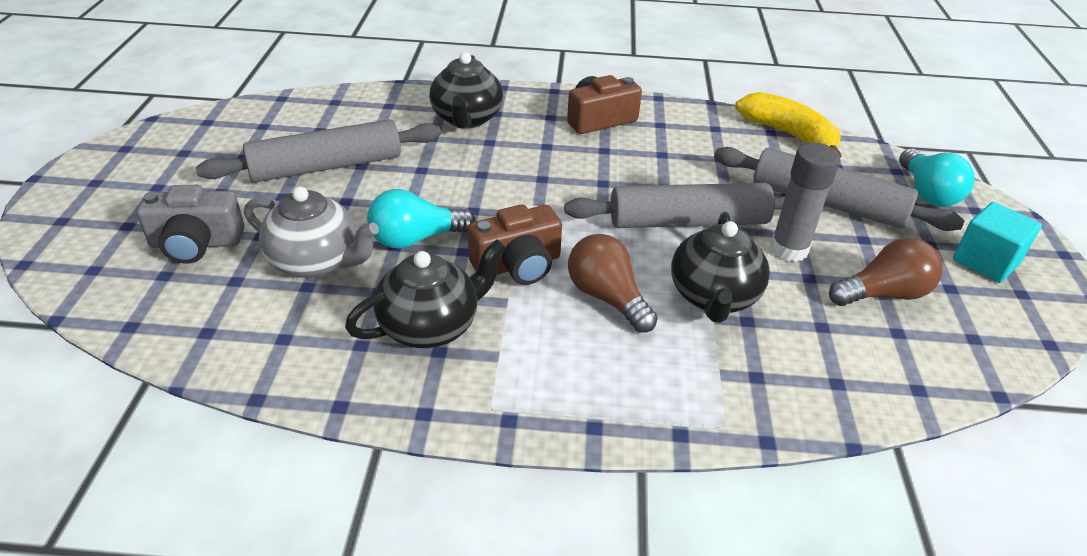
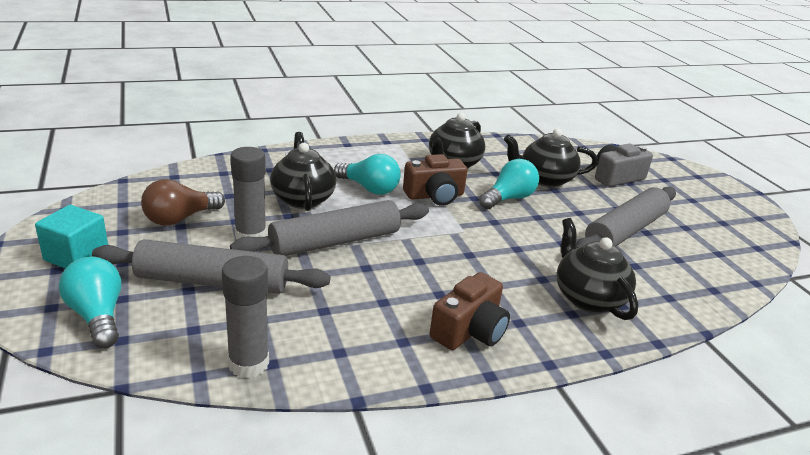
camera: 155 degrees right, 10 degrees down
(316, 262) = (545, 179): grey teapot -> black teapot
(517, 265) = (435, 195): brown camera -> brown camera turned 150 degrees counterclockwise
(607, 298) = (369, 188): brown light bulb -> turquoise light bulb
(789, 134) = (248, 364): yellow banana -> grey glue stick

